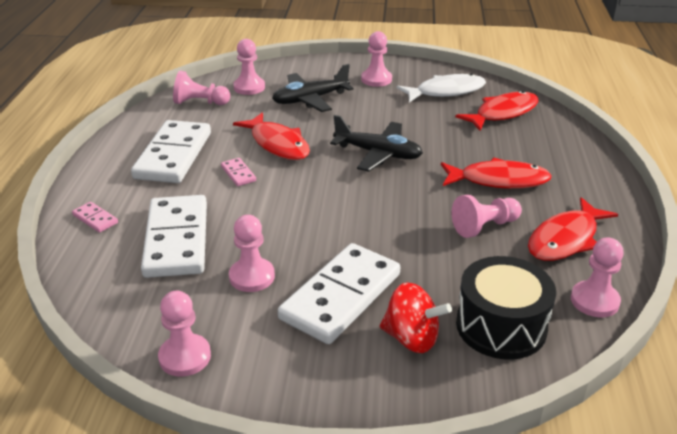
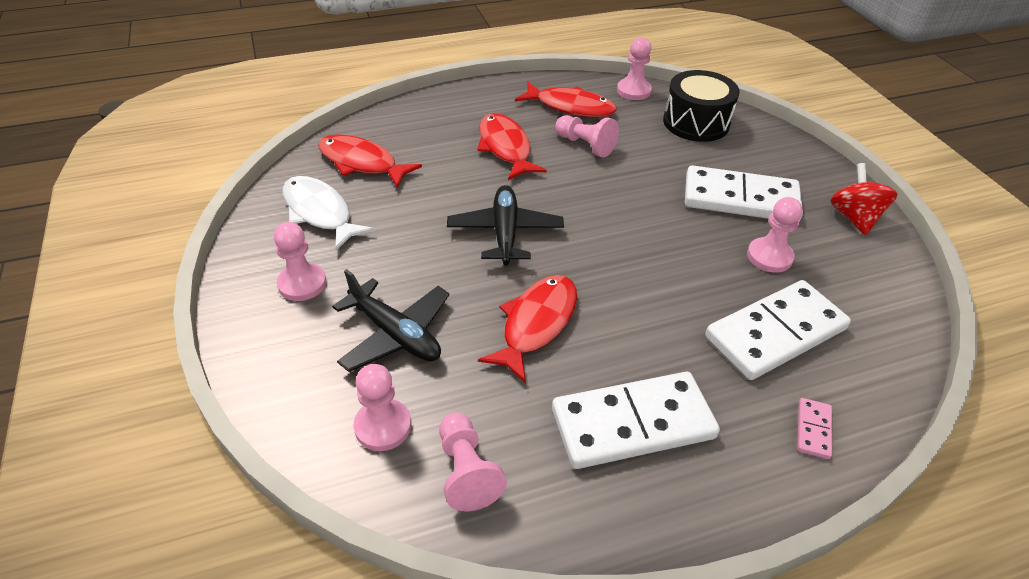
camera: 115 degrees left, 10 degrees up
(185, 357) = (885, 259): pink pawn -> none
(238, 174) = (625, 334): pink domino -> none
(411, 338) = (746, 156): red spinning top -> red spinning top (854, 217)

